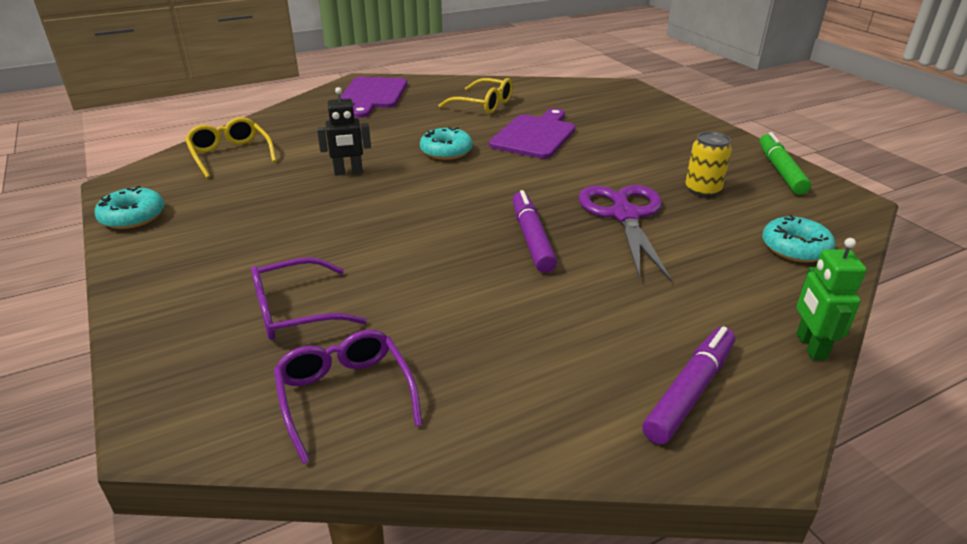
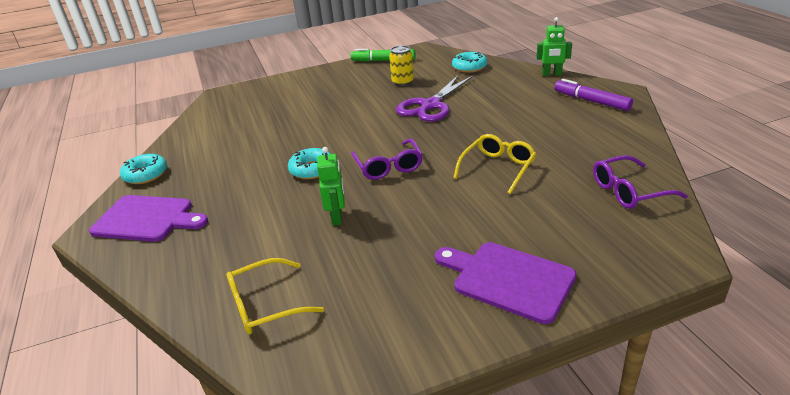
camera: 80 degrees left, 0 degrees up
(132, 216) = (402, 353): turquoise donut -> turquoise donut (146, 174)
(295, 311) = (552, 219): purple glasses -> purple glasses (388, 166)
(348, 172) = (337, 217): black robot -> green robot
(483, 104) = (218, 154): yellow glasses -> yellow glasses (498, 168)
(532, 238) = (457, 135): purple marker -> none
(535, 135) = (298, 131): purple cutting board -> purple cutting board (508, 279)
(624, 215) = (430, 105): purple scissors -> purple scissors turned 60 degrees counterclockwise

